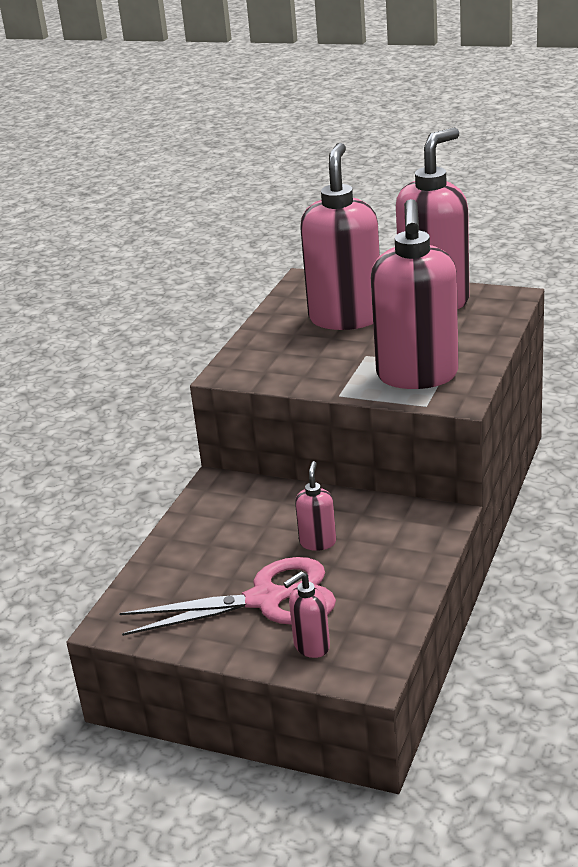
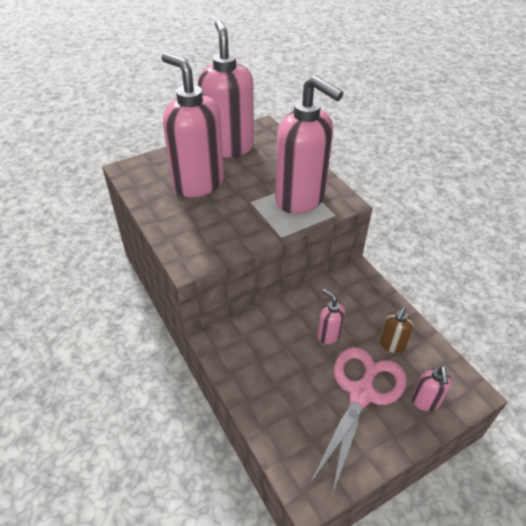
camera: 55 degrees left, 15 degrees up
(363, 589) = (391, 345): none -> brown soap dispenser

